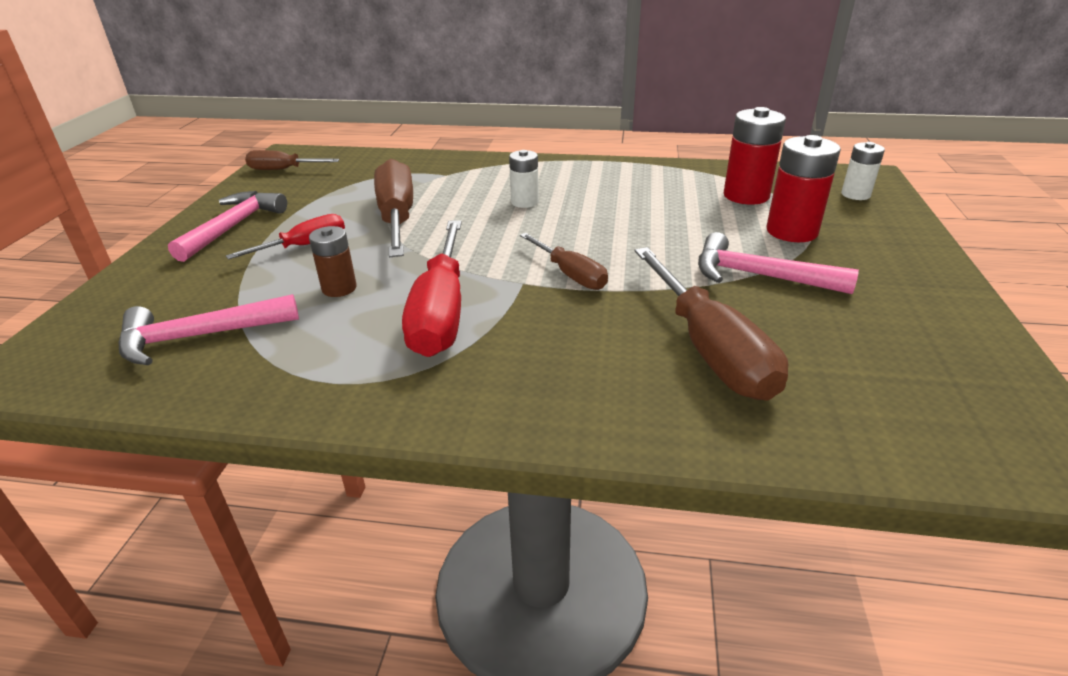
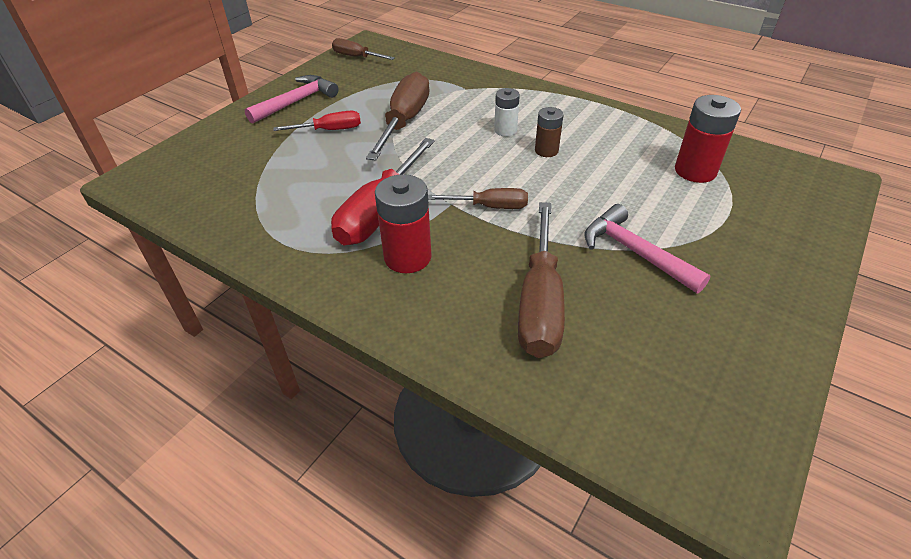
camera: 25 degrees right, 10 degrees up
(200, 336) = (231, 185): pink hammer -> none
(339, 288) = (330, 172): brown battery -> brown battery (546, 151)
(570, 274) = (489, 207): brown screwdriver -> brown screwdriver turned 75 degrees counterclockwise
(792, 231) = (703, 218): red battery -> red battery (407, 257)
(855, 194) = (802, 196): white battery -> none

